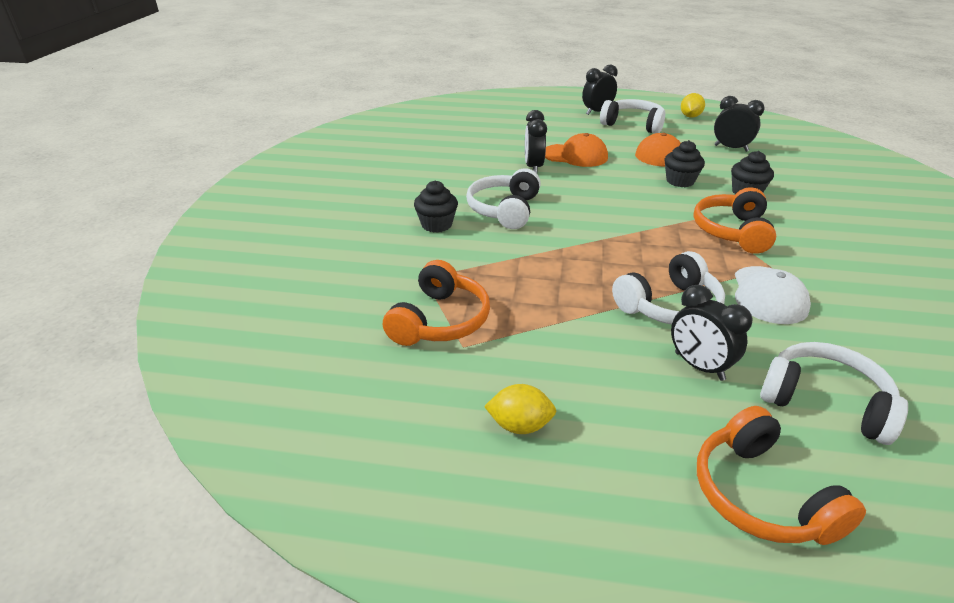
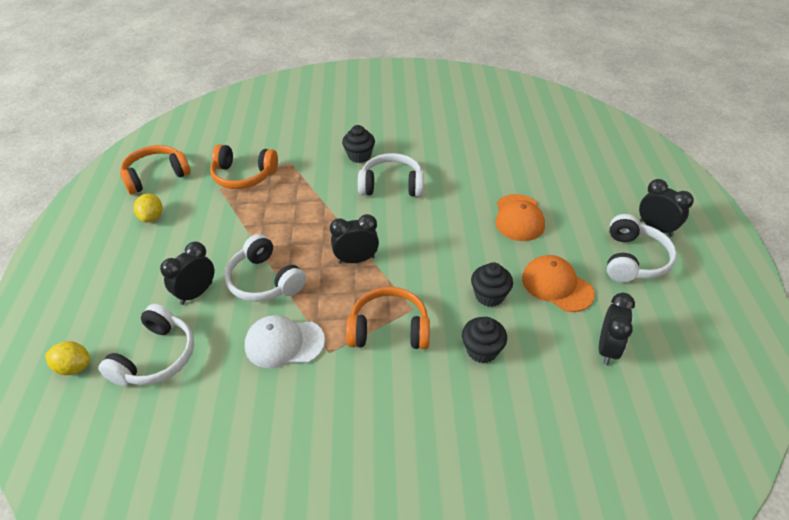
camera: 80 degrees right, 10 degrees up
(533, 167) = (479, 193): black clock -> black clock (356, 260)
(690, 116) = (700, 314): yellow lemon -> yellow lemon (74, 367)
(761, 495) = (87, 313): orange headphones -> orange headphones (156, 176)

